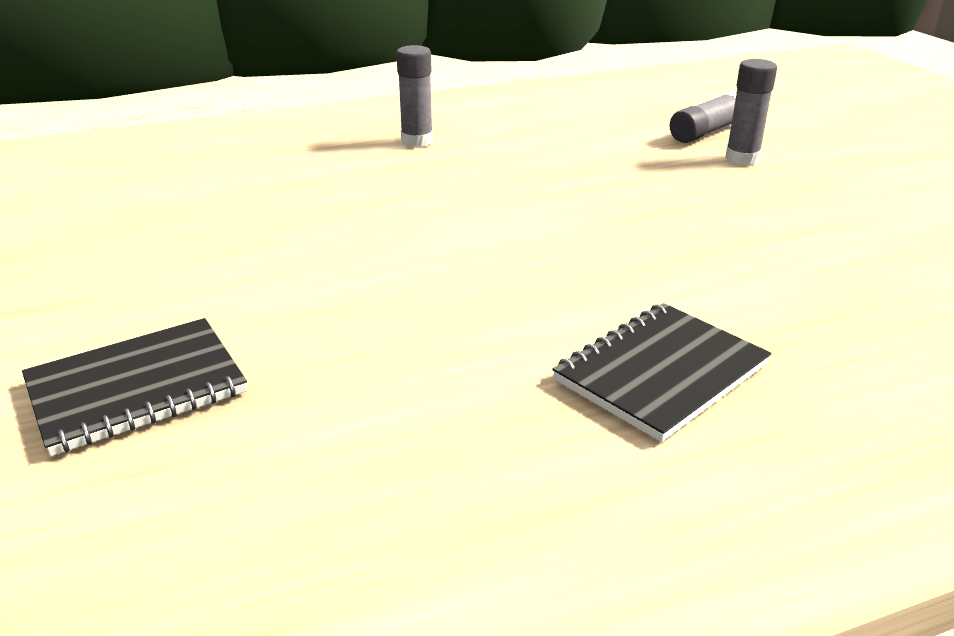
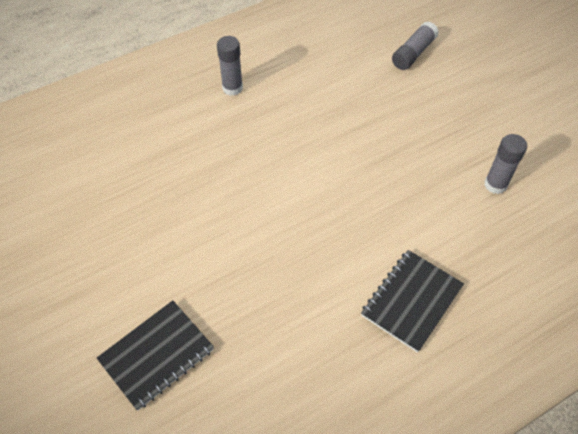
camera: 10 degrees left, 25 degrees up
(742, 158) = (437, 84): grey glue stick -> grey glue stick (495, 184)

